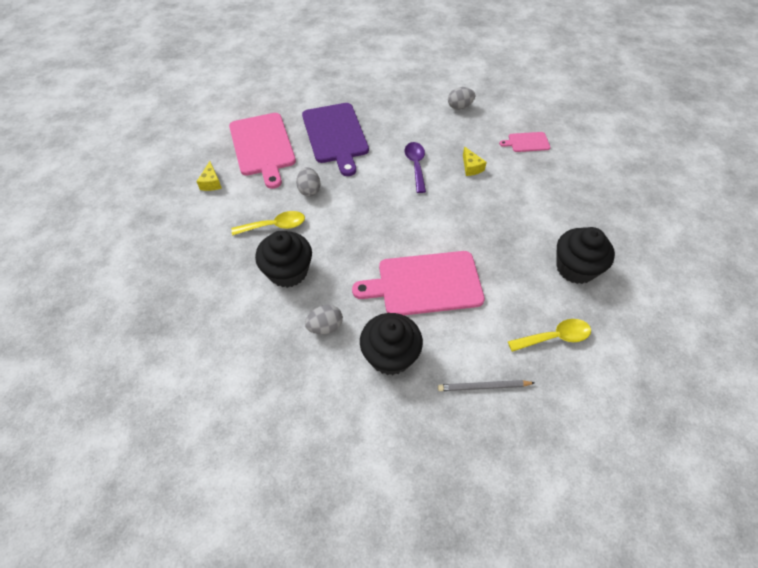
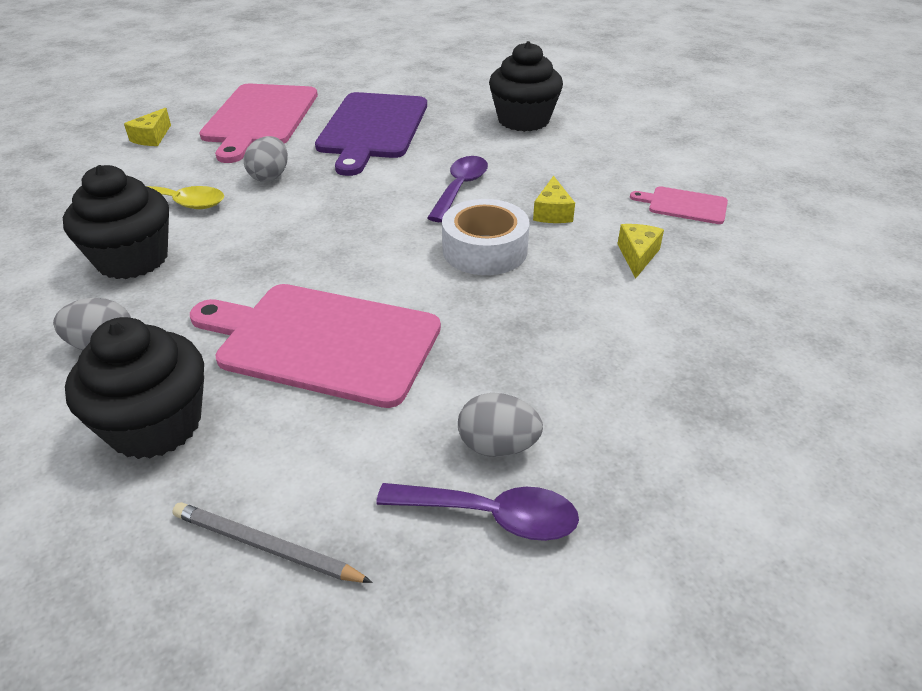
camera: 25 degrees right, 15 degrees down
(457, 203) = (484, 250): none -> white tape
(459, 107) = (599, 138): grey egg -> grey egg (497, 446)
(526, 182) = (637, 256): none -> yellow cheese
(554, 337) = (491, 516): yellow spoon -> purple spoon
(575, 268) = (635, 411): black cupcake -> black cupcake (523, 120)

